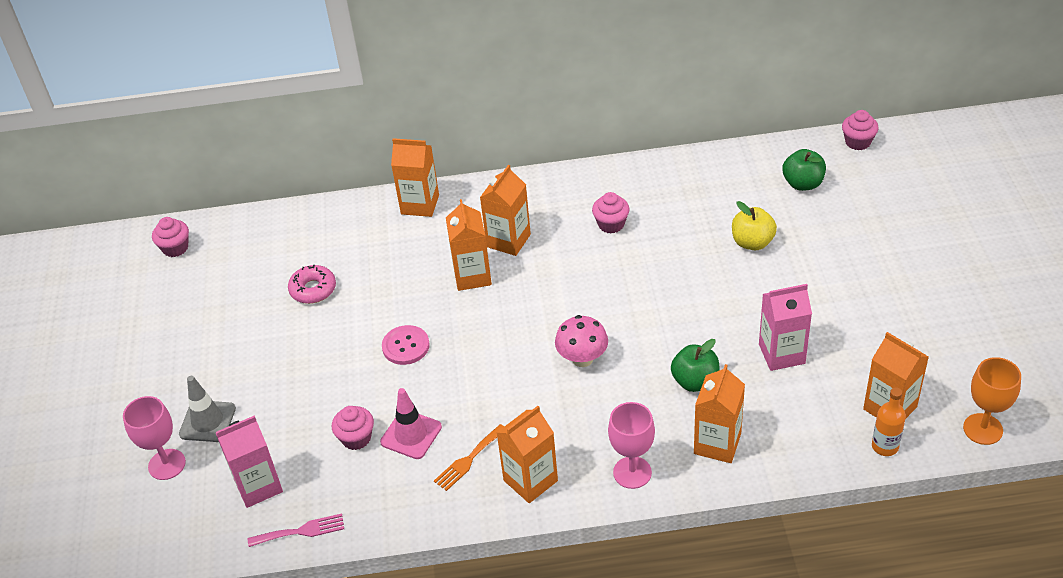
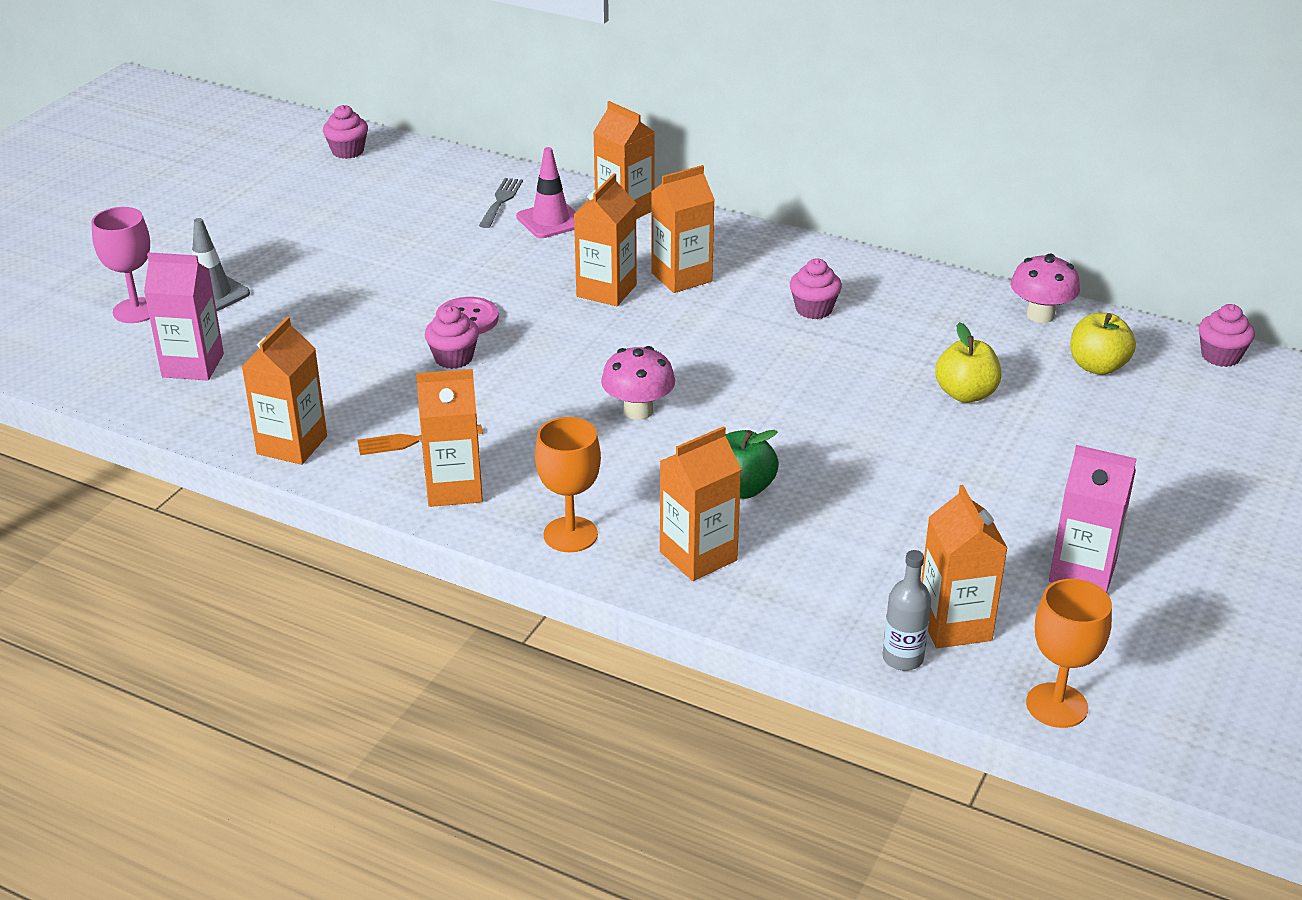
camera: 30 degrees right, 10 degrees down
(301, 531) = (186, 419): pink fork -> none
(313, 289) = (434, 235): pink donut -> none
(329, 237) = (501, 201): none -> grey fork
(356, 438) = (328, 371): pink cupcake -> pink cupcake (453, 358)
(394, 509) = (292, 445): none -> orange carton
(411, 434) = (383, 392): pink traffic cone -> pink traffic cone (550, 220)
(632, 472) = (570, 534): pink goblet -> orange goblet
(740, 161) = (1040, 315): none -> pink mushroom
(781, 354) = (877, 511): pink carton -> pink carton (1082, 572)
(803, 184) = (1097, 366): green apple -> yellow apple
(885, 446) = (902, 658): orange bottle -> grey bottle

